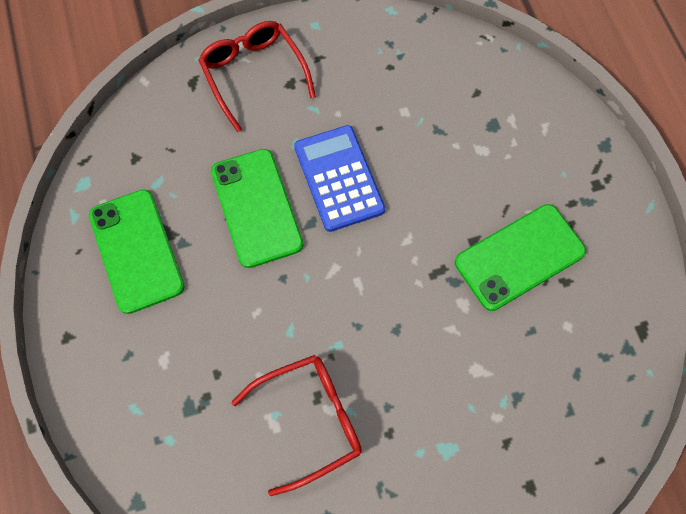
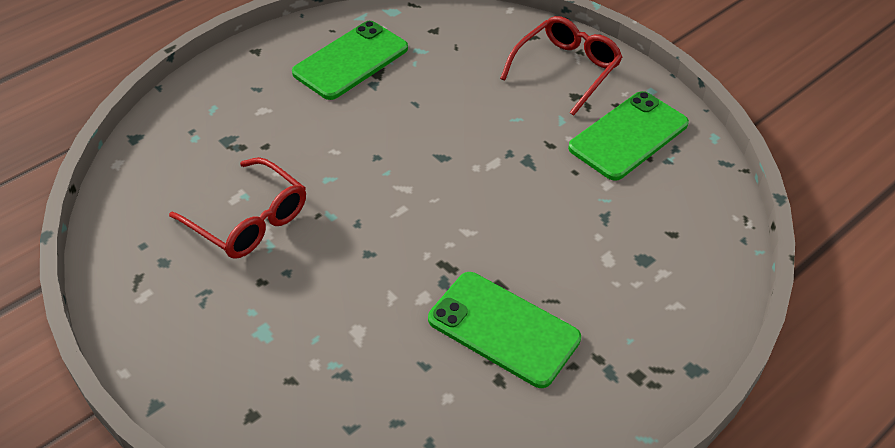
camera: 65 degrees right, 20 degrees down
(256, 208) = (434, 117): green phone -> green phone (628, 136)
(339, 178) = (500, 161): blue calculator -> none

